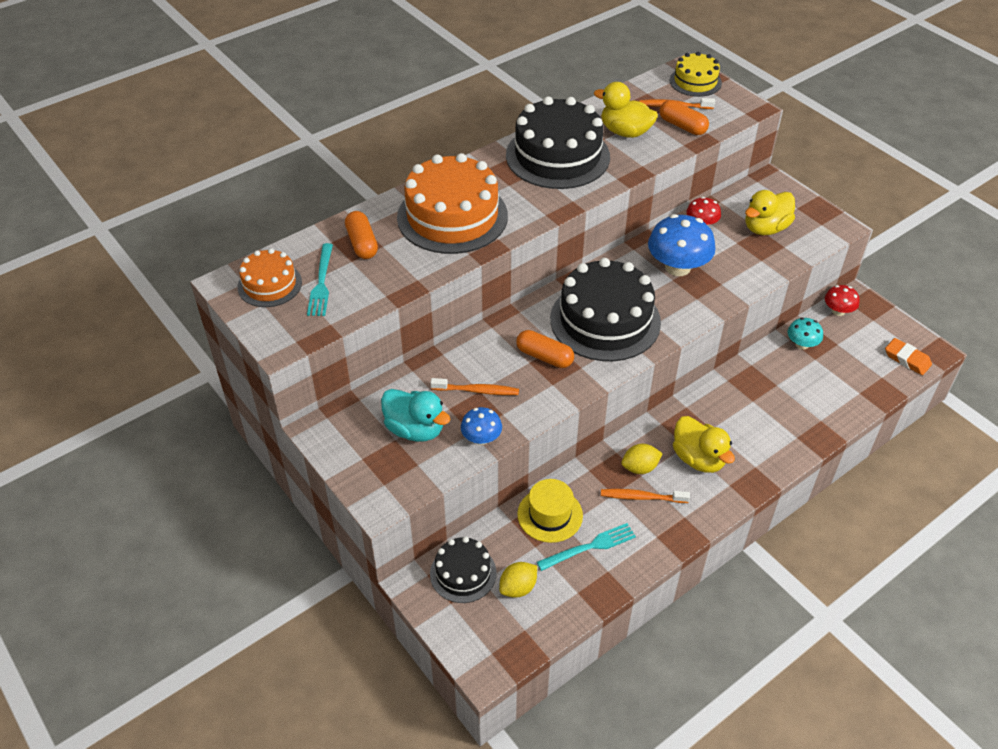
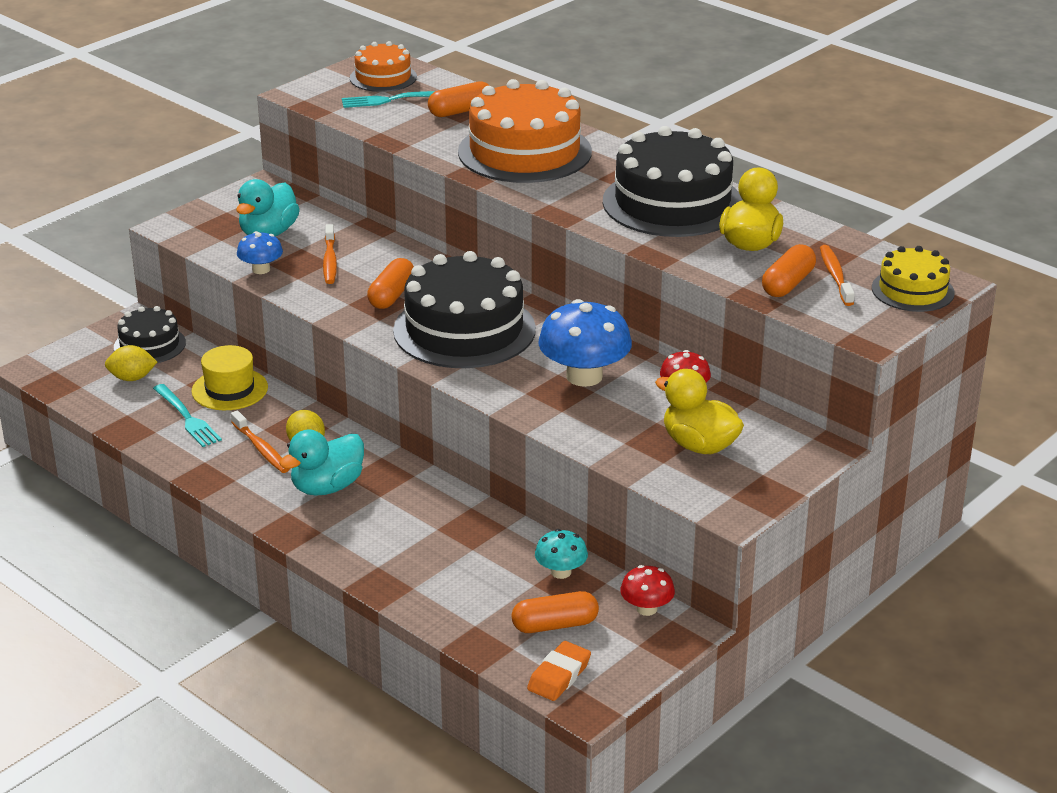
camera: 80 degrees right, 15 degrees down
(518, 588) = (132, 378): yellow lemon -> yellow lemon turned 45 degrees counterclockwise
(642, 497) = (261, 448): orange toothbrush -> orange toothbrush turned 150 degrees clockwise
(698, 459) = (327, 487): yellow duck -> turquoise duck
(857, 354) = (555, 625): none -> orange capsule

